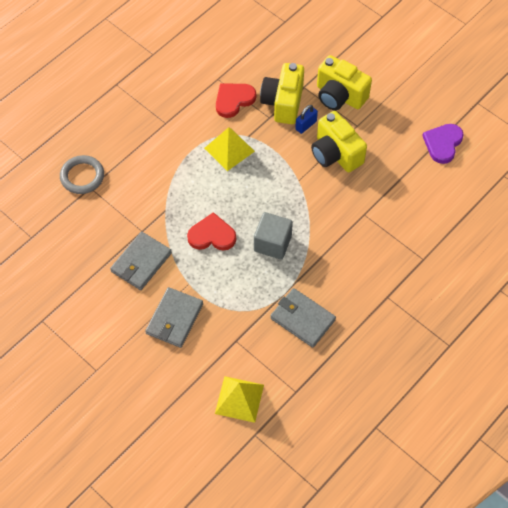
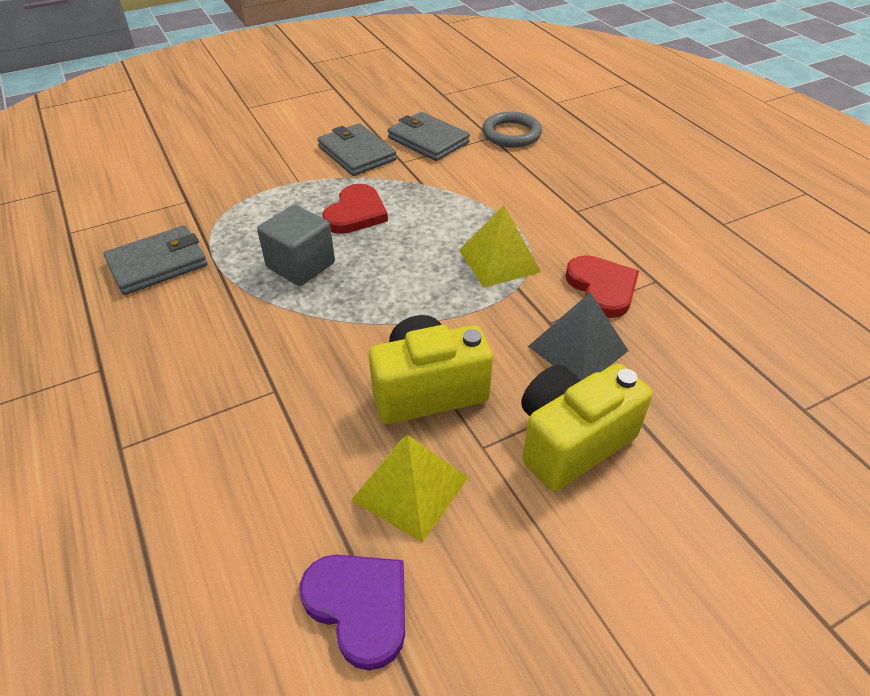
camera: 110 degrees right, 15 degrees down
(174, 319) = (260, 162): grey wallet -> grey wallet (428, 140)
(239, 399) = (112, 187): yellow pyramid -> yellow pyramid (410, 488)
(283, 103) = (578, 348): yellow camera -> grey pyramid
(306, 125) = (513, 366): blue padlock -> none

